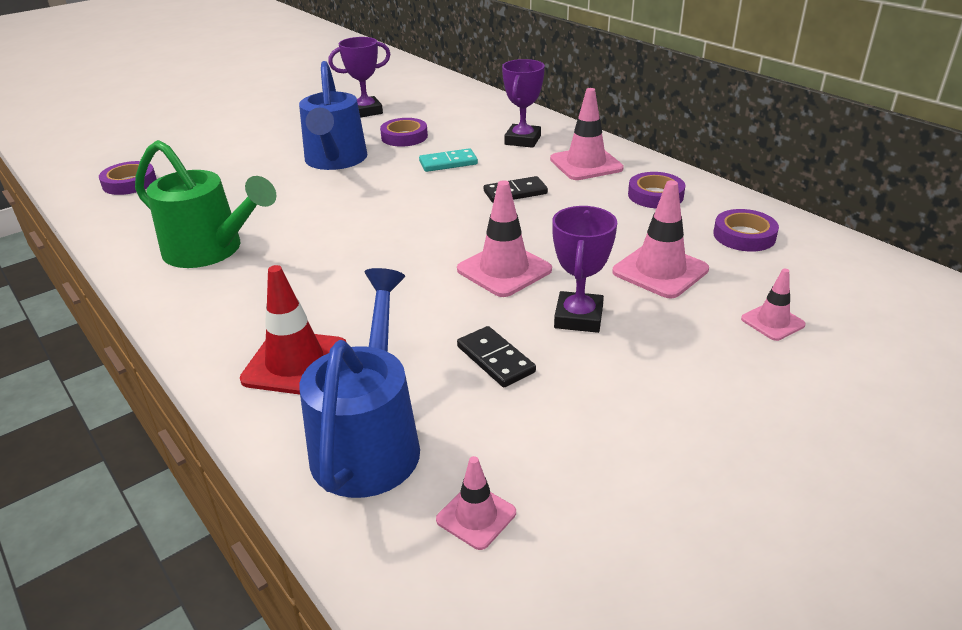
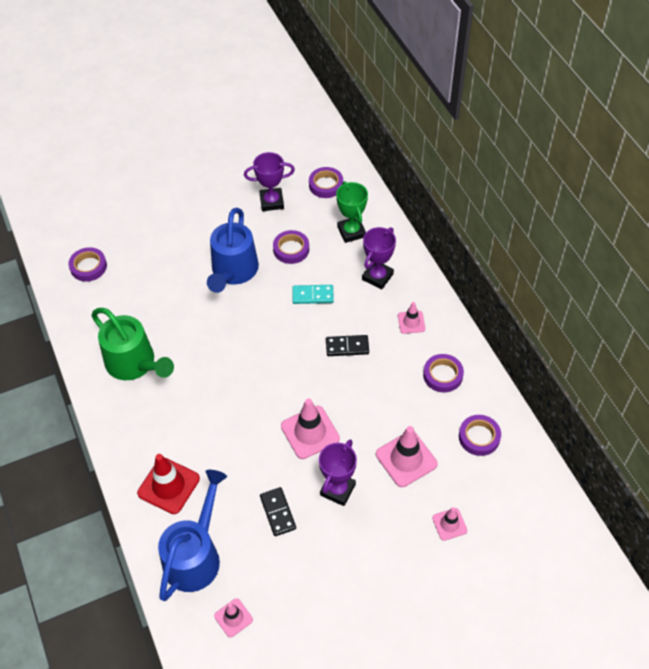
camera: 15 degrees right, 20 degrees up
(426, 94) = (326, 185): none -> purple tape
(473, 117) = (351, 232): none -> green trophy
(586, 164) = (411, 322): pink traffic cone -> pink traffic cone, size x0.57

